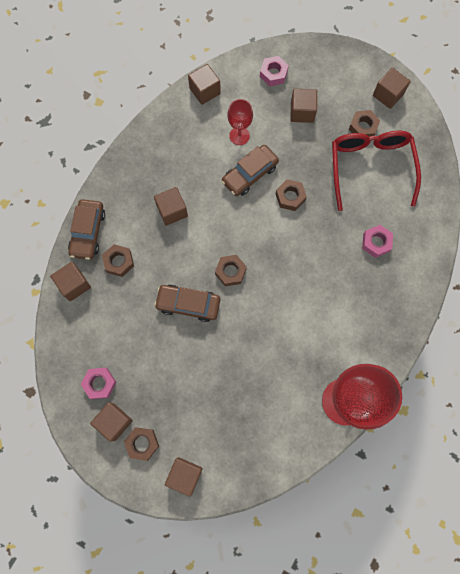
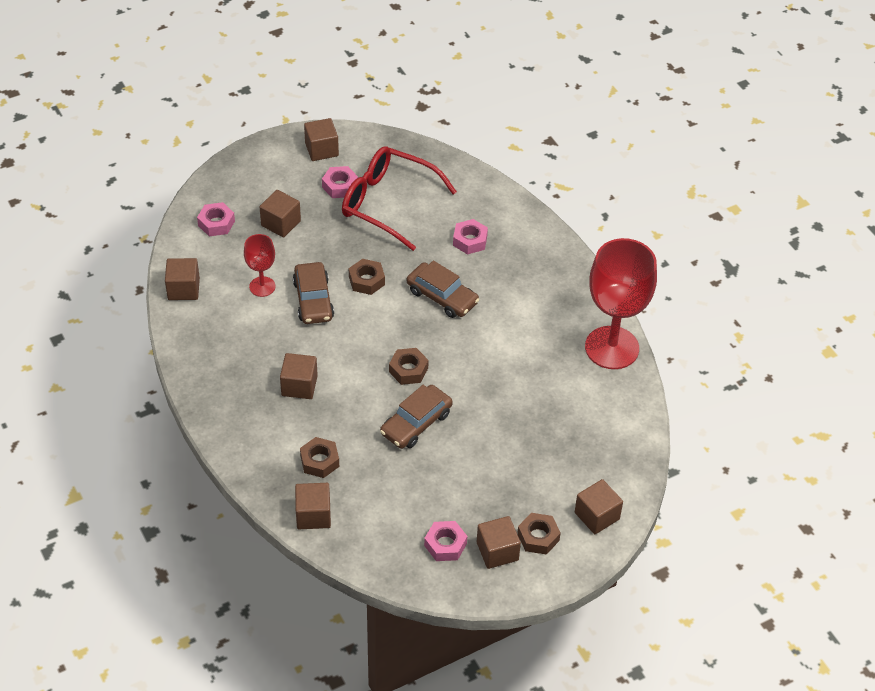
camera: 60 degrees left, 25 degrees down
(88, 232) = (261, 473): brown car -> brown car (442, 296)
(363, 127) = (340, 186): brown nut -> pink nut

